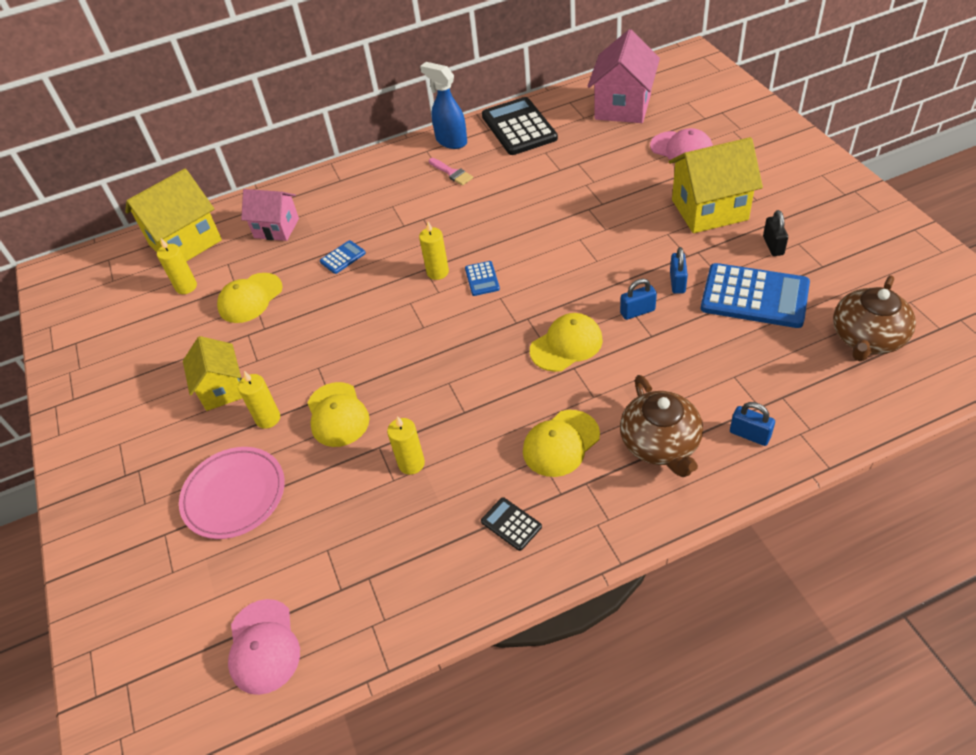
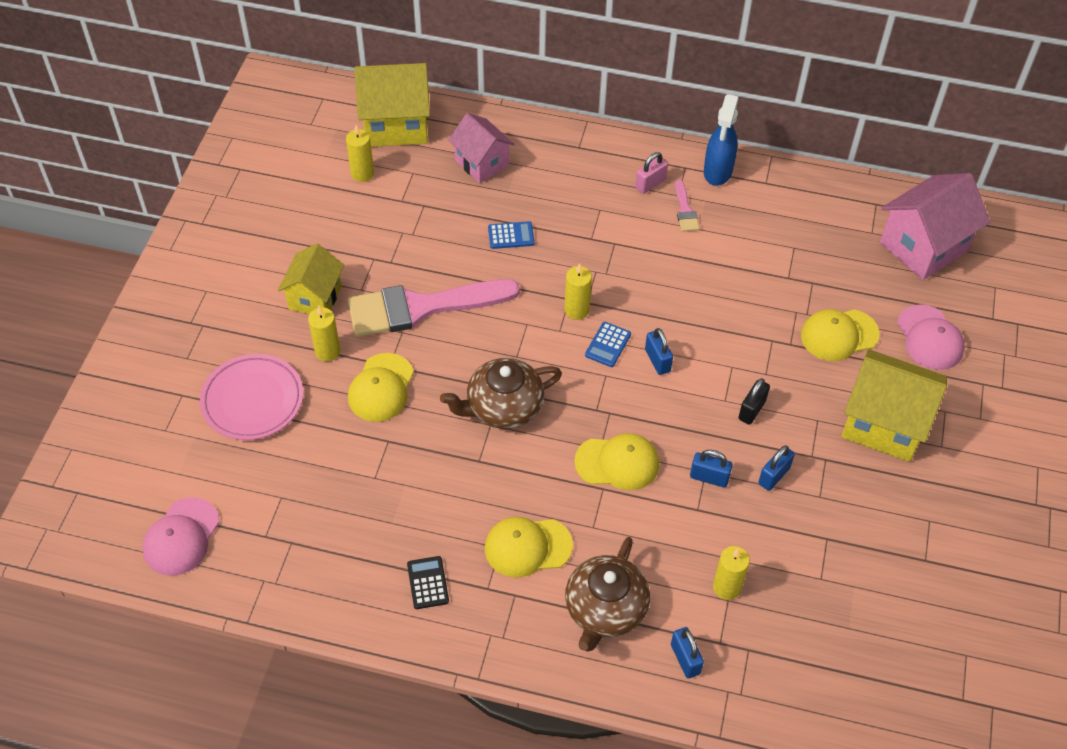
camera: 30 degrees right, 5 degrees up
(250, 298) = (403, 223): yellow cap -> yellow cap (839, 335)
(318, 342) = (421, 307): none -> pink brush
(411, 463) = (399, 474): yellow candle -> yellow candle (726, 587)
(412, 172) = (650, 184): none -> pink padlock
(451, 141) = (717, 172): blue spray bottle -> blue spray bottle turned 150 degrees counterclockwise
(519, 127) = (797, 200): black calculator -> none
(526, 266) = (657, 360): none -> blue padlock
(754, 296) = (828, 542): blue calculator -> none
(773, 245) = (902, 505): black padlock -> black padlock (752, 410)
(867, 338) = (884, 657): brown teapot -> brown teapot (503, 407)

